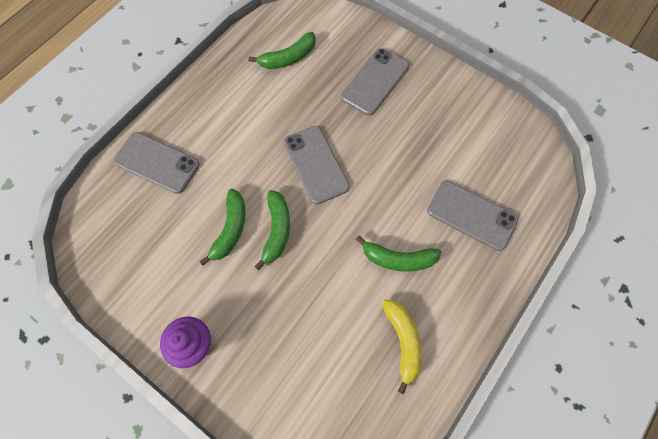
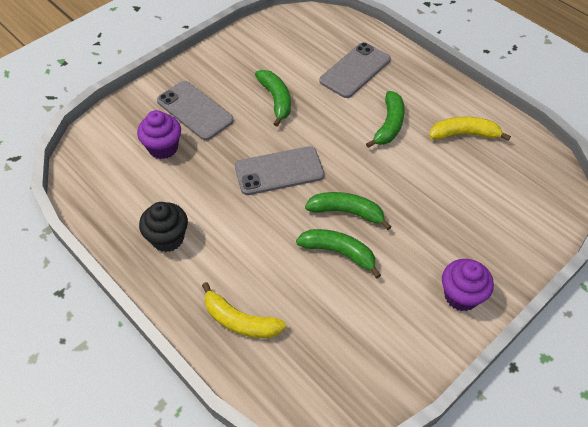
camera: 80 degrees left, 15 degrees down
(157, 163) = (240, 321): grey phone -> yellow banana
(230, 95) = (168, 238): none -> black cupcake
(288, 58) = (137, 178): green banana -> green banana (276, 100)
(325, 68) = (163, 148): none -> purple cupcake

